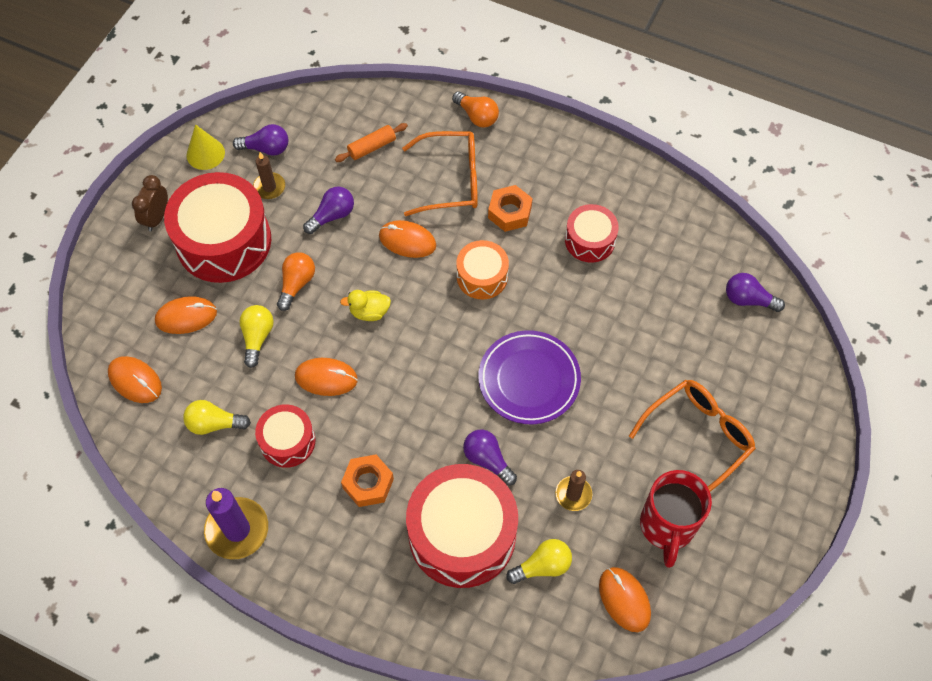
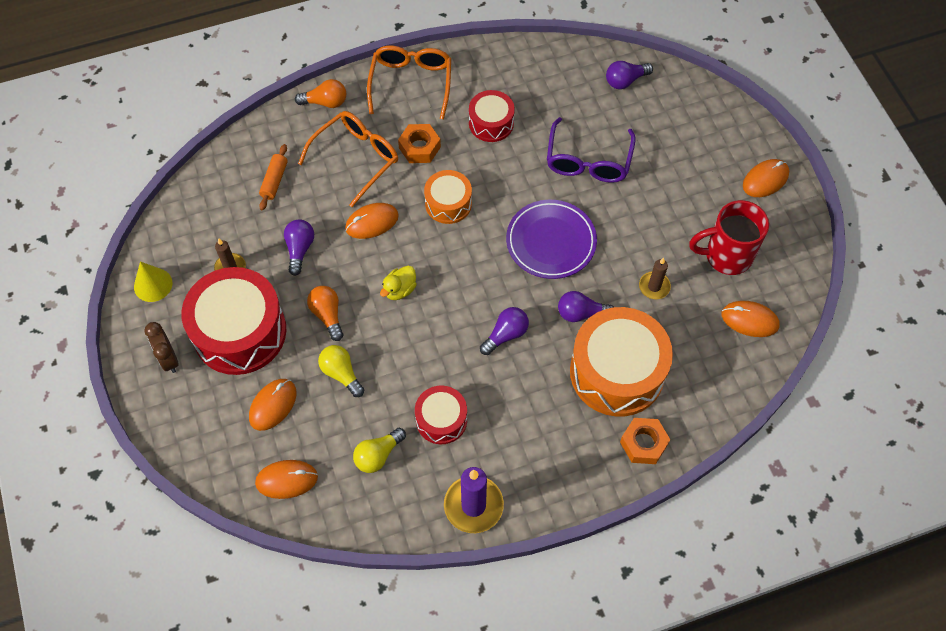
camera: 45 degrees left, 0 degrees up
(266, 148) = (196, 243): purple light bulb -> purple light bulb (506, 334)
(326, 378) = (420, 357): orange mouse -> orange mouse (765, 180)
(368, 483) = (524, 396): orange nut -> orange nut (643, 443)
(462, 534) = (617, 372): red drum -> orange drum
(542, 566) = (684, 345): yellow light bulb -> none
(636, 340) = (588, 161): none -> purple glasses
(667, 526) = (726, 256): red mug -> red mug turned 120 degrees clockwise
(698, 437) = (686, 187): orange glasses -> orange glasses (411, 83)

